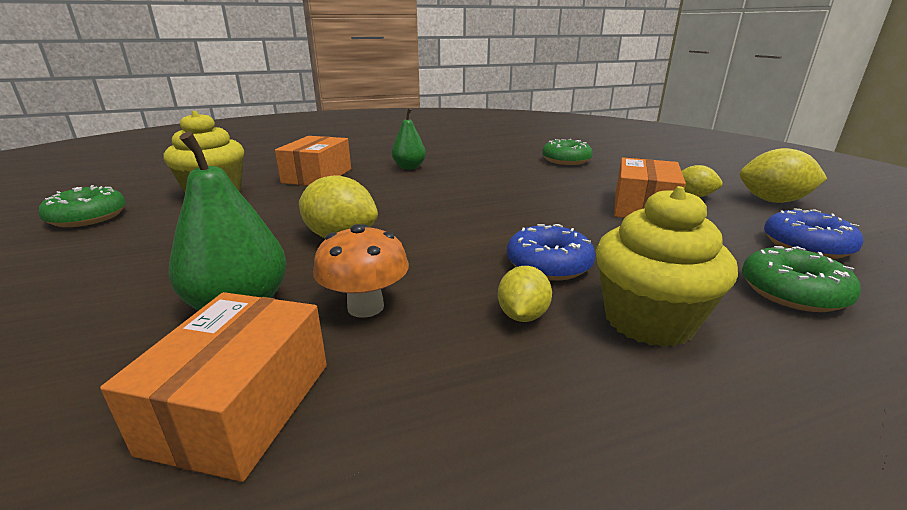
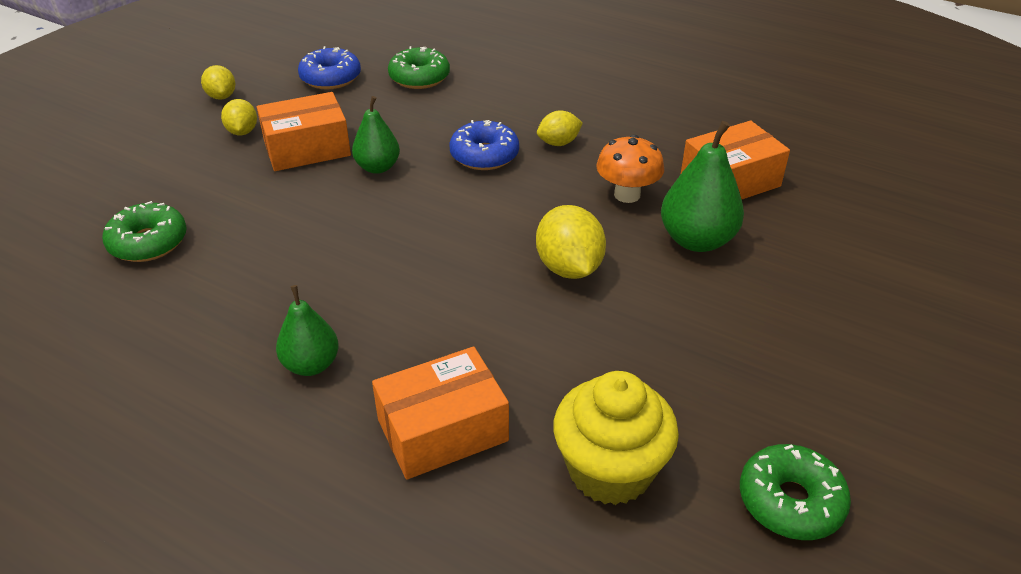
camera: 130 degrees left, 15 degrees up
(582, 220) = (378, 167): none -> green pear
(648, 320) = (510, 109): yellow cupcake -> none
(773, 201) = (221, 96): yellow lemon -> yellow lemon, size x0.61

